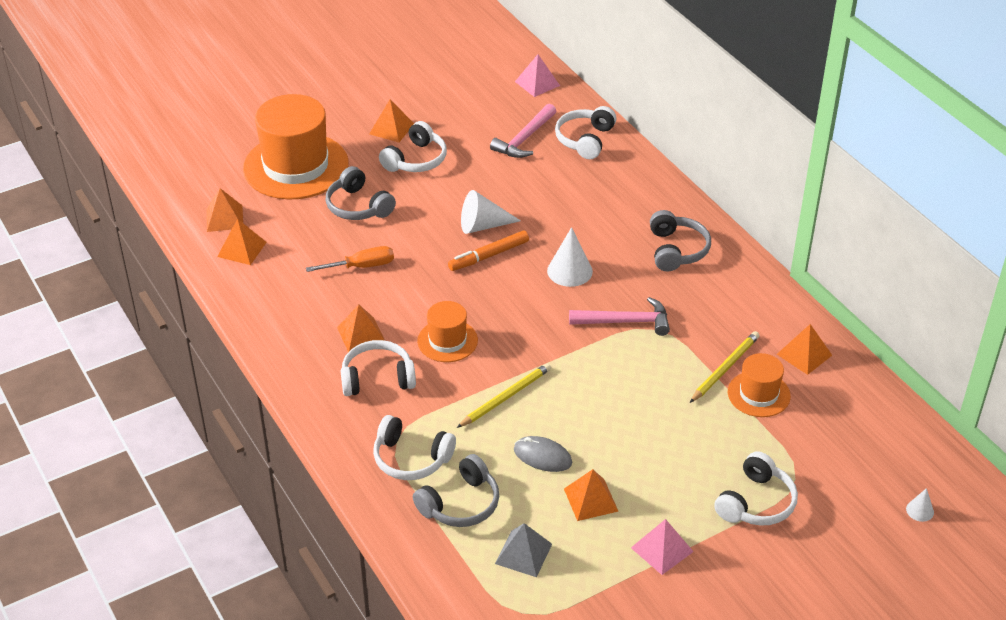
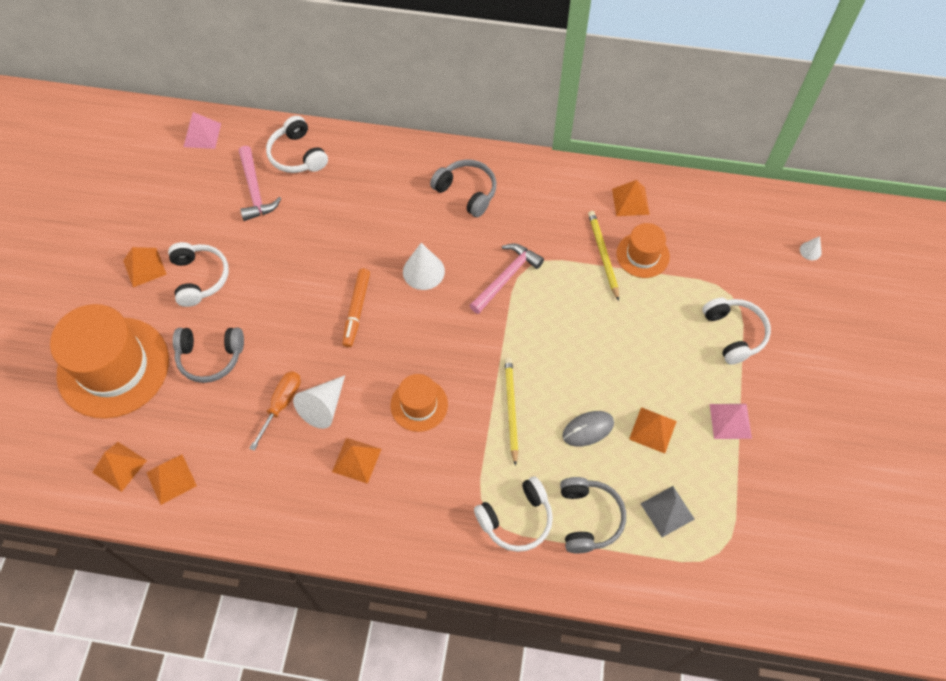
camera: 50 degrees left, 20 degrees up
(377, 378) = (413, 482): white headphones -> none
(483, 225) = (320, 289): white cone -> white cone (323, 407)

